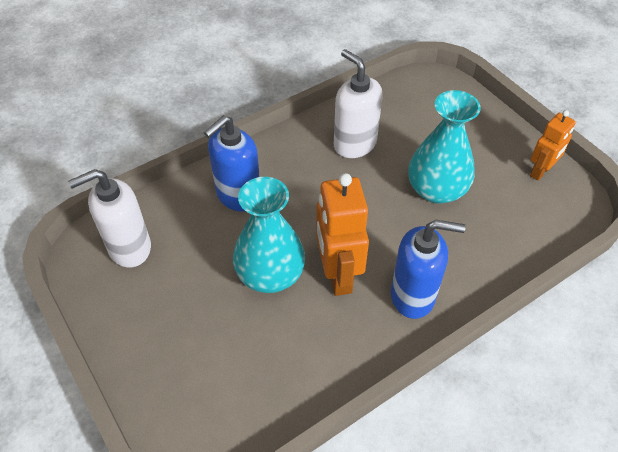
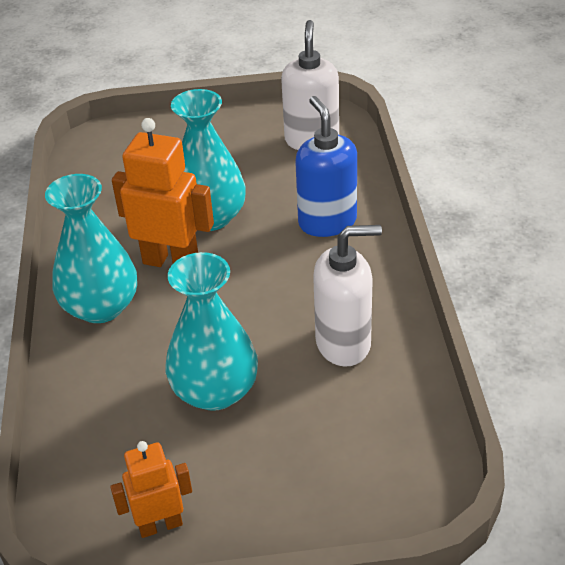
camera: 120 degrees right, 10 degrees down
(413, 296) = (101, 307): blue soap dispenser -> turquoise vase
(540, 171) = (160, 525): orange robot -> orange robot turned 90 degrees clockwise

